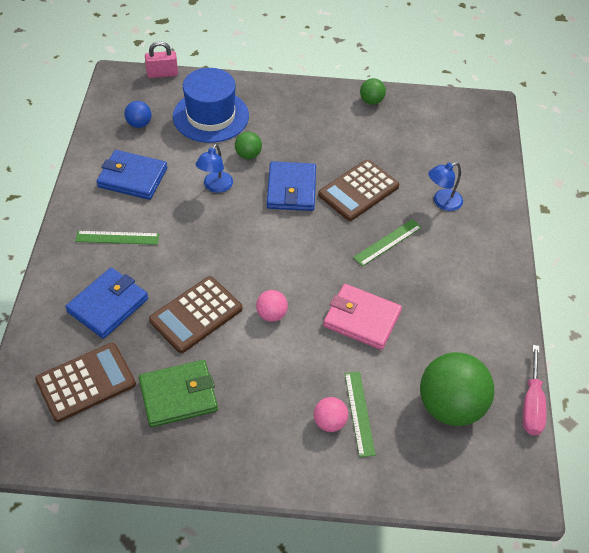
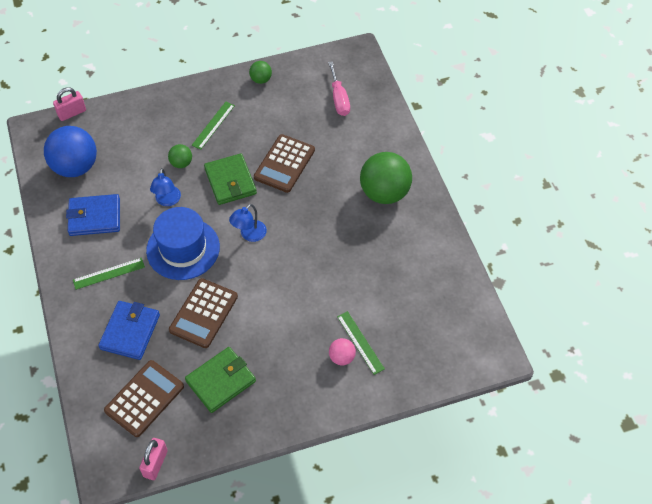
camera: 20 degrees left, 5 degrees up
(60, 460) = (155, 463): none -> pink padlock
(139, 124) = (75, 167): blue ball -> blue ball, size x2.12
(211, 116) = (133, 139): blue hat -> blue hat (183, 248)
(271, 314) = (262, 291): pink ball -> none
(291, 189) = (230, 181): blue wallet -> green wallet
(362, 319) = (332, 269): pink wallet -> none
(387, 242) = (325, 199): green ruler -> green ruler (213, 125)
(442, 202) = (353, 151): blue lamp -> blue lamp (249, 235)
(450, 406) = (423, 312): green ball -> green ball (384, 193)
(531, 404) = (479, 289): pink screwdriver -> pink screwdriver (339, 99)

